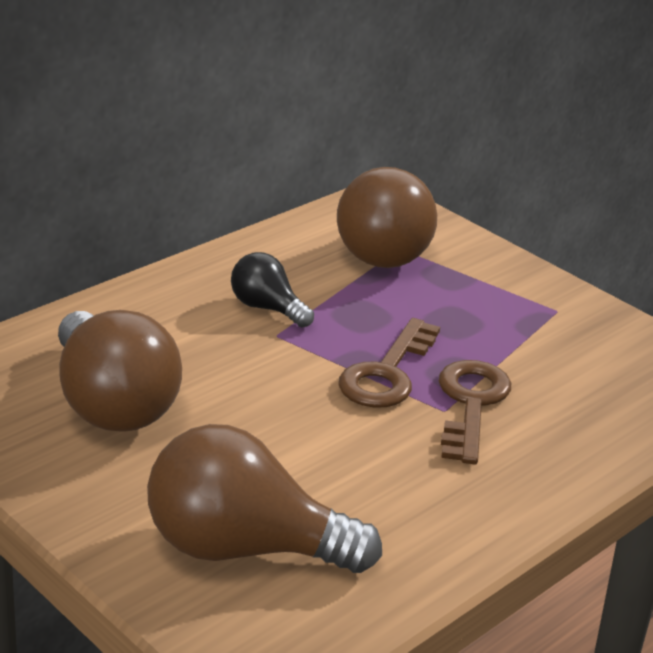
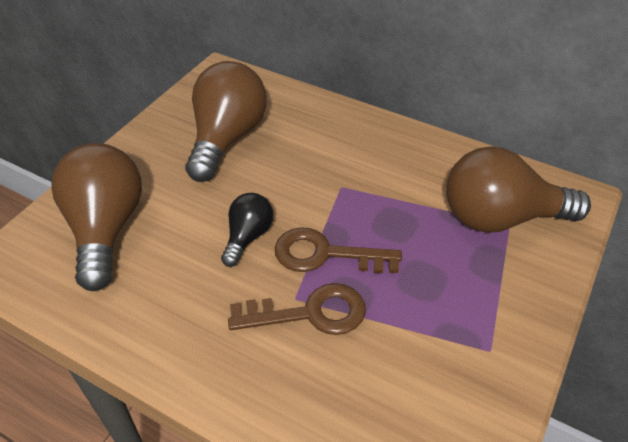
camera: 75 degrees right, 15 degrees up
(112, 404) = (227, 138): brown light bulb -> brown light bulb turned 150 degrees clockwise
(267, 308) = (371, 174): black light bulb -> black light bulb (248, 237)

